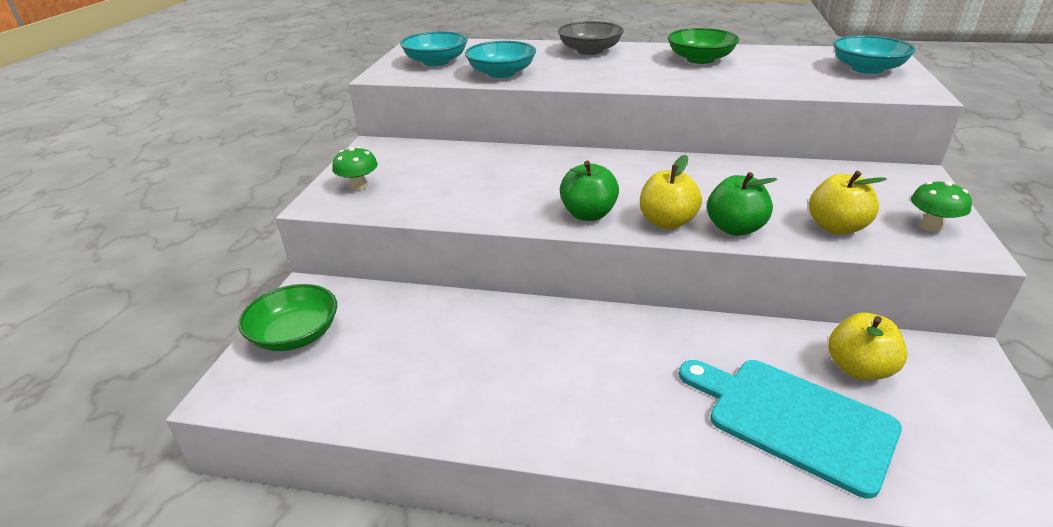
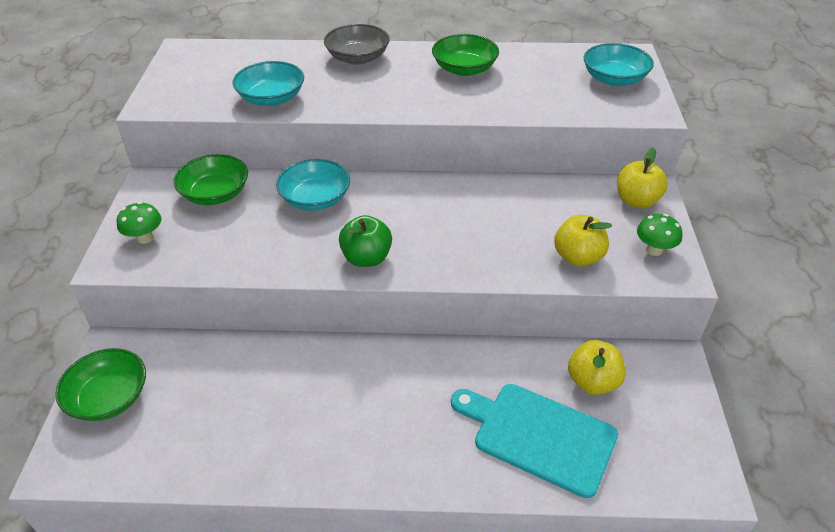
camera: 10 degrees left, 10 degrees up
(435, 158) = (215, 194): none -> green bowl
(436, 62) = (202, 81): turquoise bowl -> turquoise bowl (315, 199)
(667, 222) = (436, 262): yellow apple -> yellow apple (636, 201)
(735, 228) = (494, 265): green apple -> none

